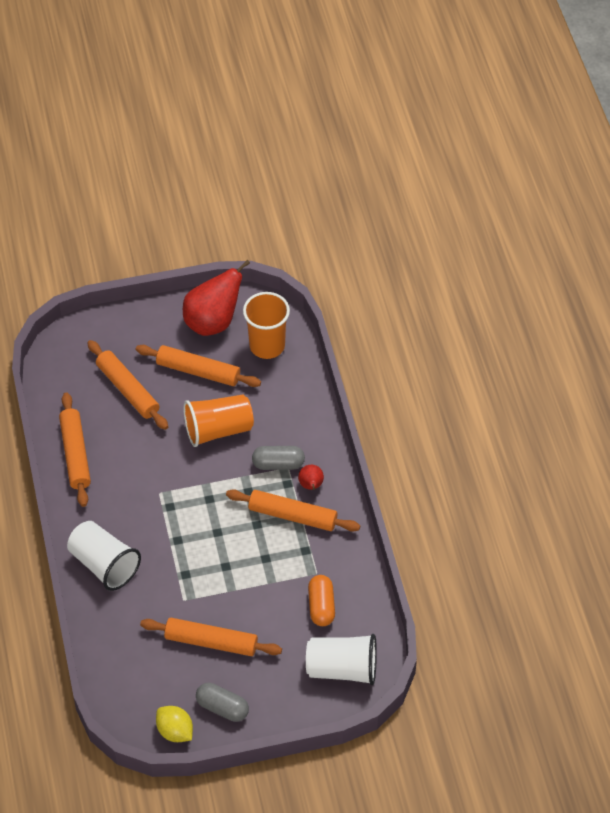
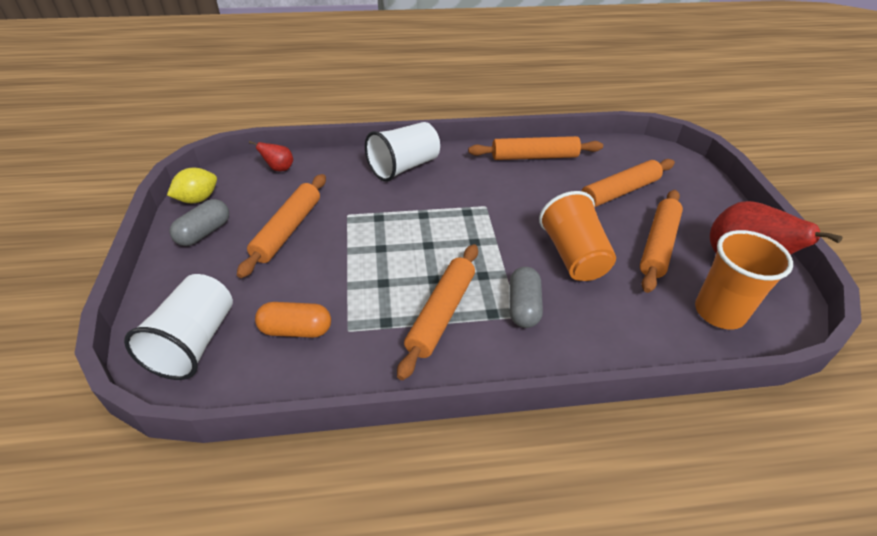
camera: 95 degrees right, 10 degrees down
(311, 486) = (487, 338): red pear -> red pear (279, 168)

